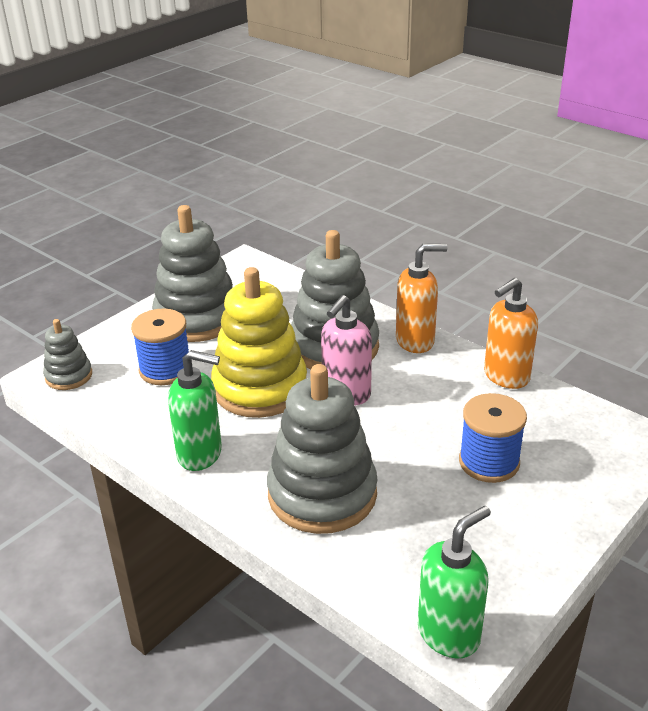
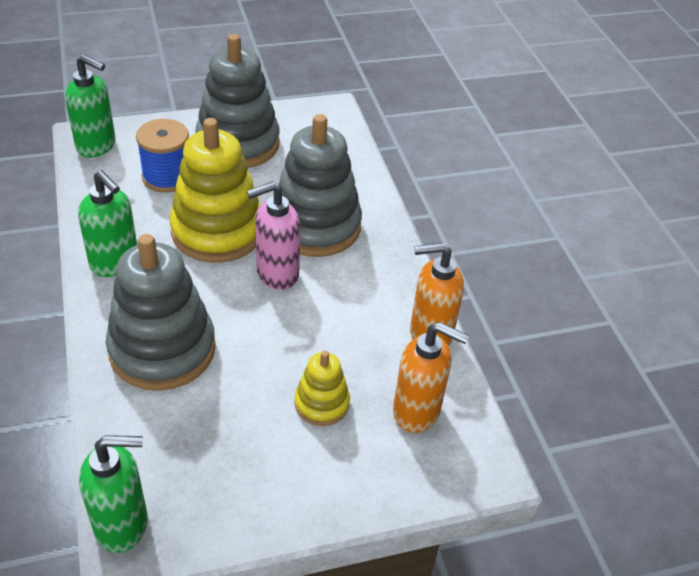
camera: 30 degrees right, 10 degrees up
(69, 376) = (96, 146): grey stacking toy -> green soap dispenser
(415, 341) = (389, 257): orange soap dispenser -> orange soap dispenser (417, 412)
(489, 462) = (321, 403): blue spool -> yellow stacking toy

